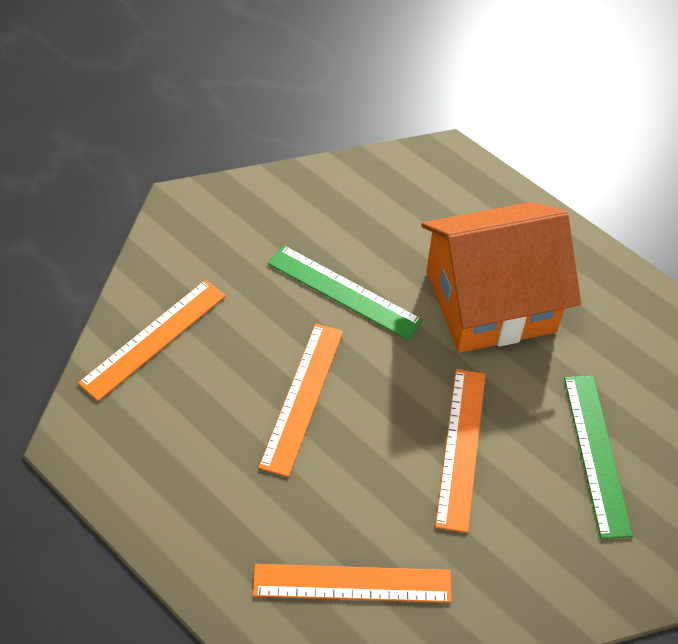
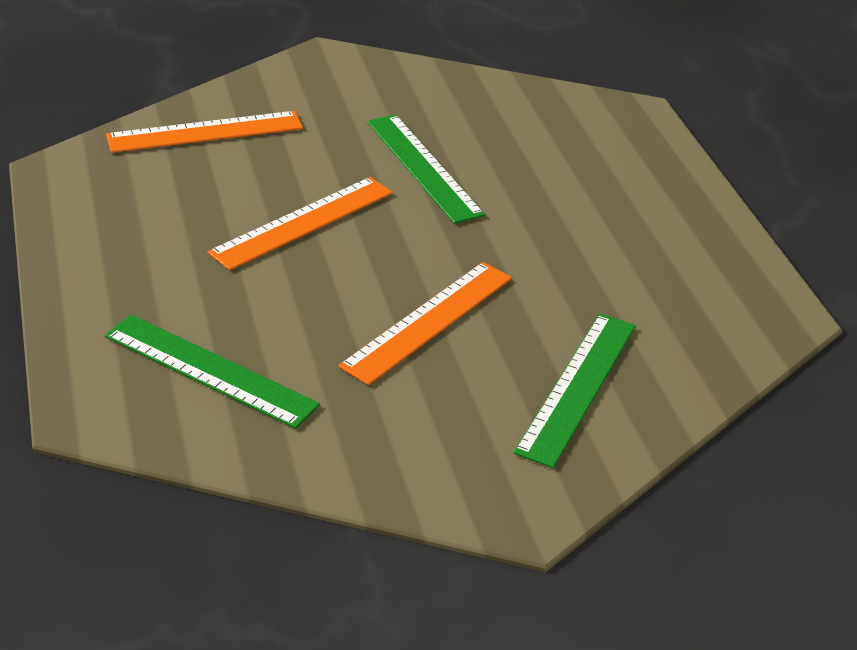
camera: 30 degrees right, 15 degrees down
(352, 583) = (210, 370): orange ruler -> green ruler
(490, 301) = (574, 229): orange house -> none

